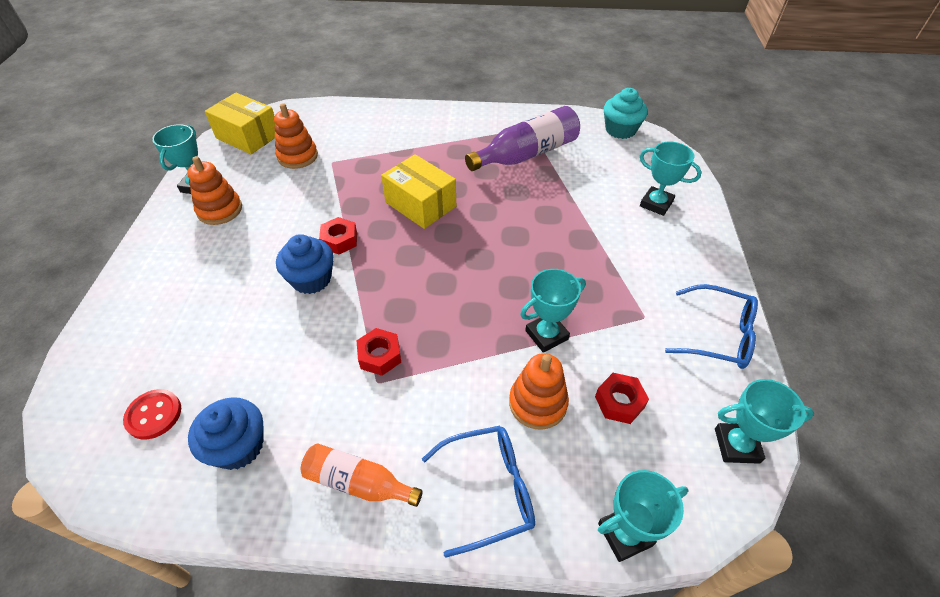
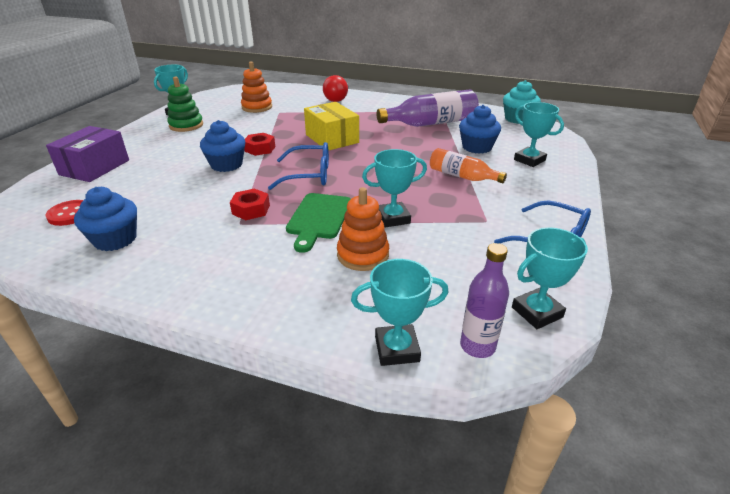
camera: 15 degrees right, 15 degrees down
(137, 319) = (95, 167): none -> purple box
(220, 210) = (186, 125): orange stacking toy -> green stacking toy
(248, 136) = (229, 95): yellow box -> none
(358, 482) = (189, 274): orange bottle -> orange bottle (462, 176)
(394, 122) = (337, 98): none -> red light bulb
(465, 354) = (318, 218): none -> green cutting board
(488, 490) = (290, 298): blue glasses -> blue glasses (308, 175)
(593, 191) = (477, 147): none -> blue cupcake
(619, 402) = (436, 266): red nut -> none
(698, 508) = (477, 346): none -> purple bottle
(736, 445) = (537, 312): turquoise trophy -> turquoise trophy turned 45 degrees counterclockwise

